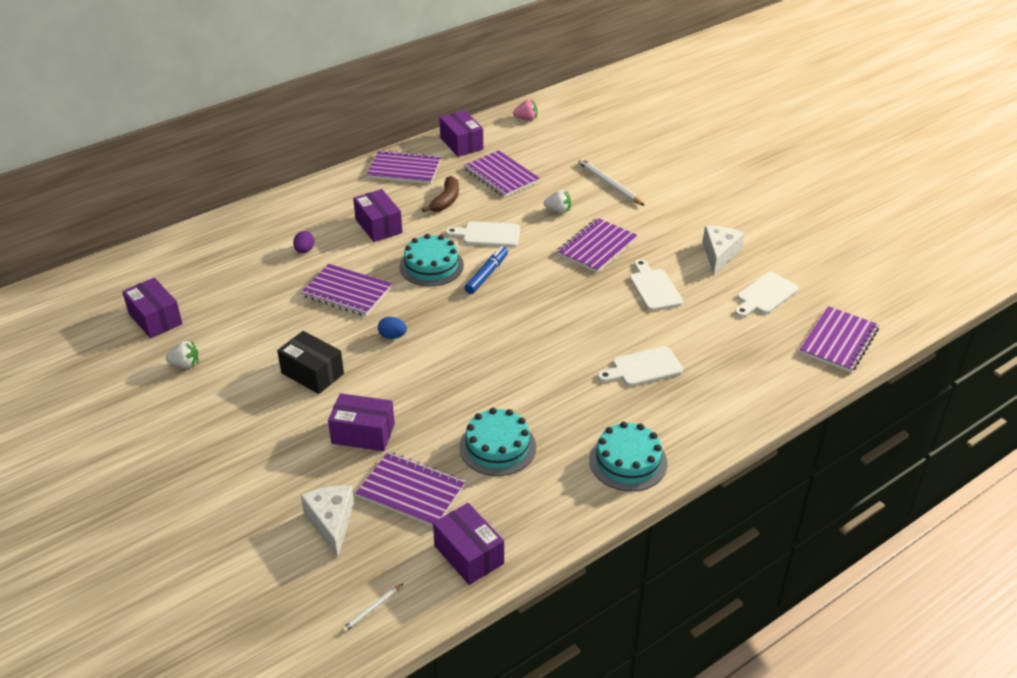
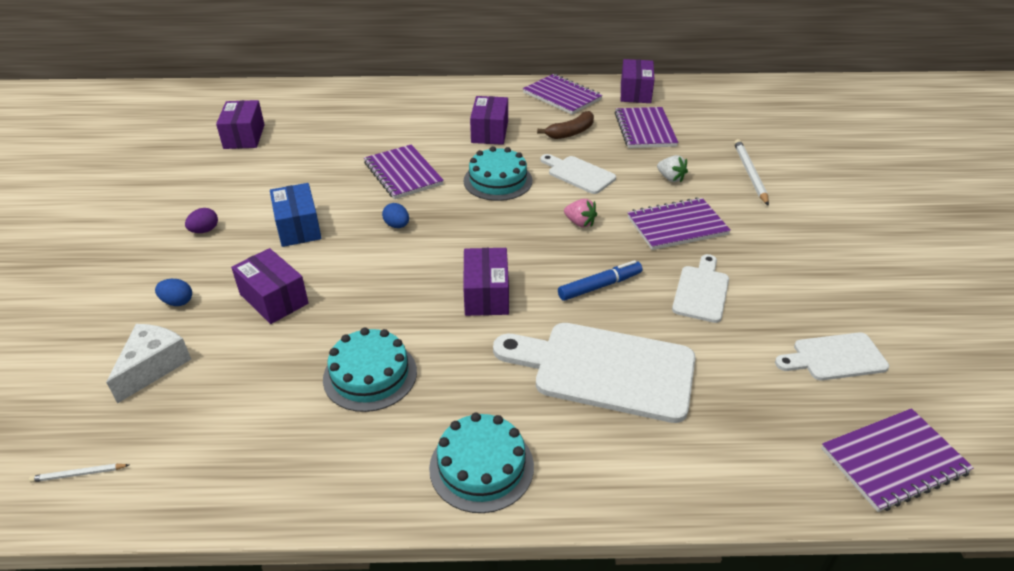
camera: 35 degrees right, 0 degrees up
(185, 364) = (220, 178): white strawberry -> none
(287, 473) = (177, 302): none -> blue egg
(304, 250) = (409, 129): purple egg -> purple egg (205, 230)
(312, 373) = (298, 227): black box -> blue box
(411, 491) = (247, 375): purple notebook -> none
(469, 555) = (218, 473): purple box -> purple box (486, 295)
(487, 274) = (539, 208): blue marker -> blue marker (599, 286)
(526, 119) = (719, 91): pink strawberry -> pink strawberry (580, 223)
(643, 368) = (605, 370): white cutting board -> white cutting board, size x1.83
(719, 254) = (815, 288): white cheese -> none

